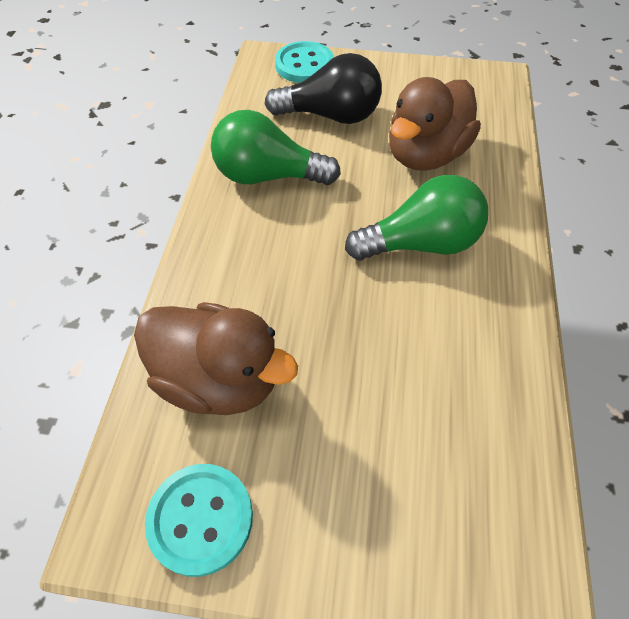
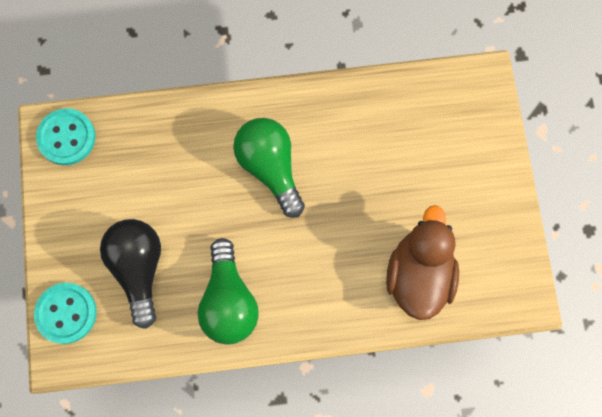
camera: 105 degrees left, 20 degrees up
(200, 519) = (502, 253): turquoise button -> turquoise button (67, 137)
(425, 155) = (172, 178): brown duck -> none

